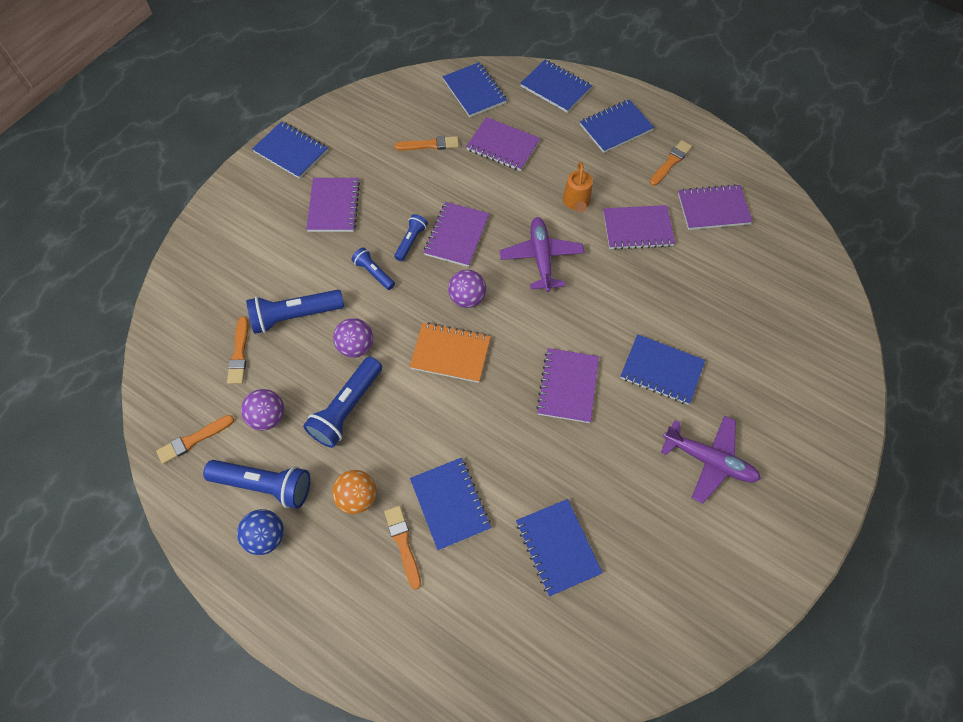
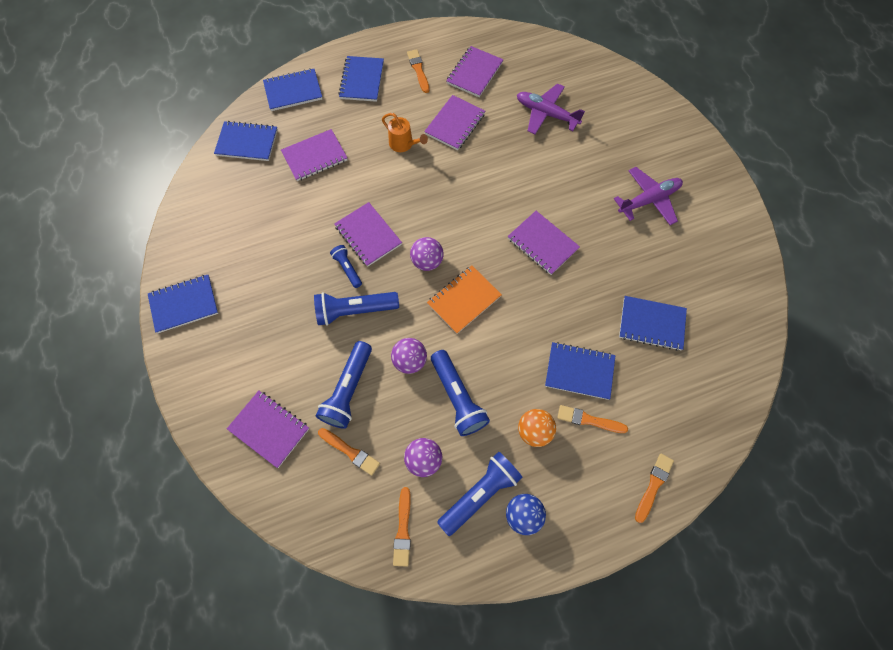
camera: 55 degrees left, 5 degrees up
(334, 206) = (268, 303): purple notebook -> purple notebook (269, 429)
(374, 273) = (355, 311): blue flashlight -> blue flashlight, size x1.78
(429, 145) = (270, 203): orange brush -> orange brush (653, 485)
(541, 258) = (431, 194): purple plane -> purple plane (546, 114)
(661, 371) = (570, 183): blue notebook -> none

